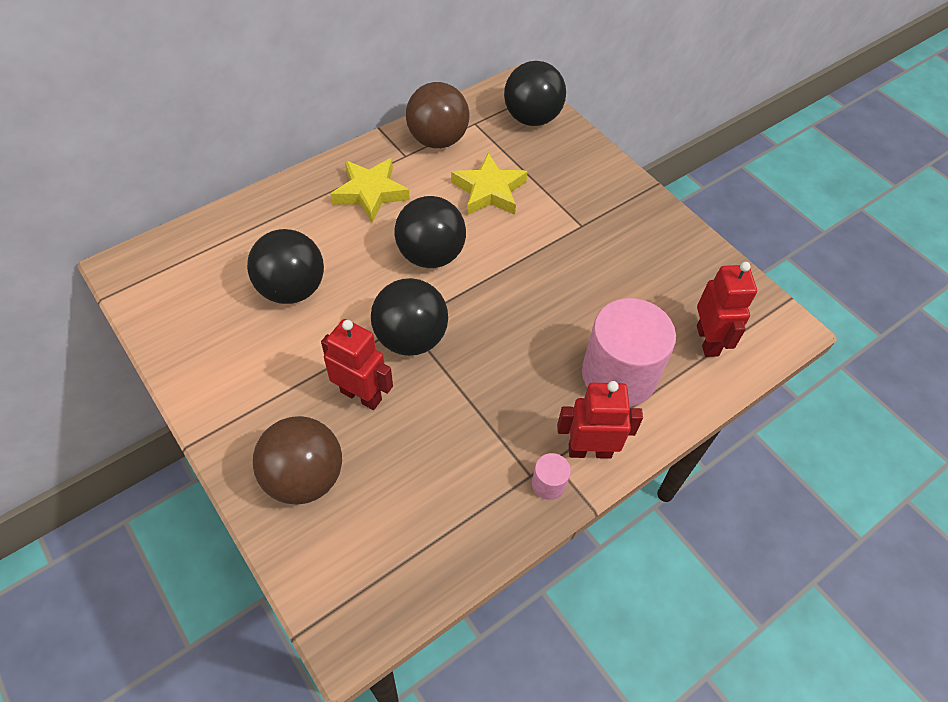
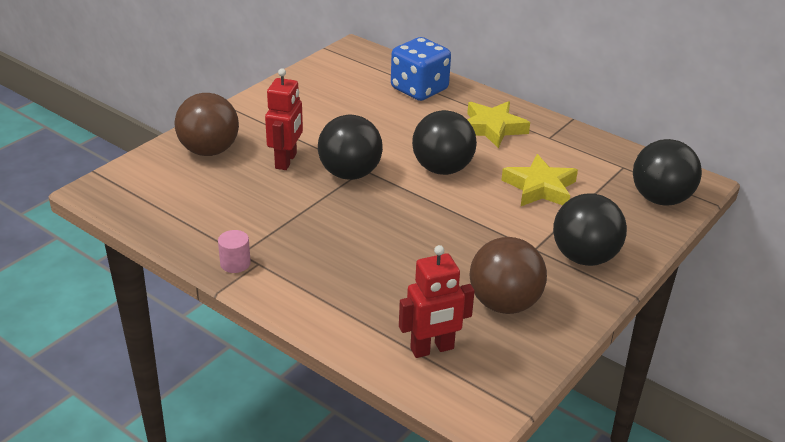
camera: 75 degrees right, 20 degrees down
(260, 230) = (419, 89): none -> blue dice
(292, 289) = (370, 113): black ball -> black ball (584, 257)
(438, 140) = (583, 150): brown ball -> brown ball (504, 304)
(589, 450) = (275, 282): red robot -> none
(619, 375) = (362, 292): pink cylinder -> none

